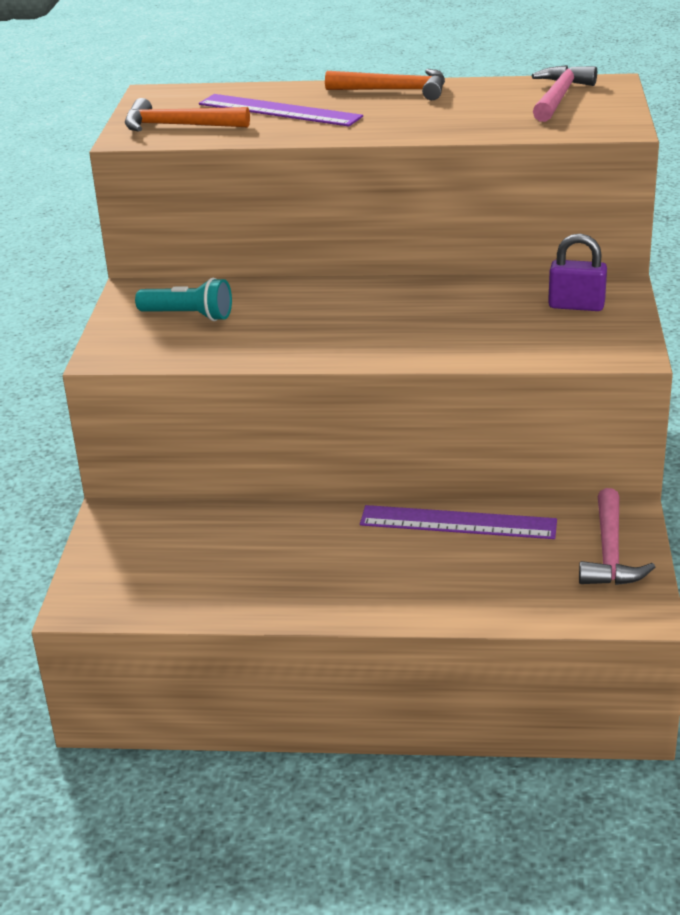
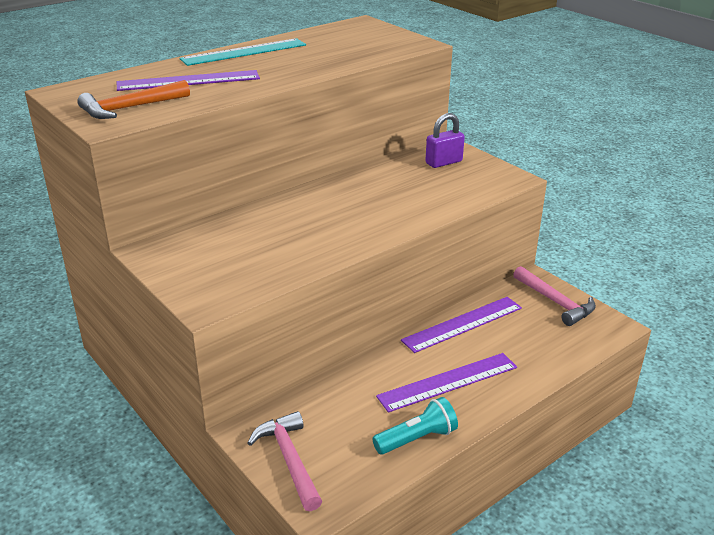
camera: 45 degrees left, 0 degrees up
(188, 316) = (221, 253): turquoise flashlight -> turquoise flashlight (417, 438)
(350, 568) = (448, 382): none -> purple ruler
(395, 90) = (244, 52): orange hammer -> turquoise ruler
(559, 97) = (352, 35): pink hammer -> pink hammer (289, 459)

